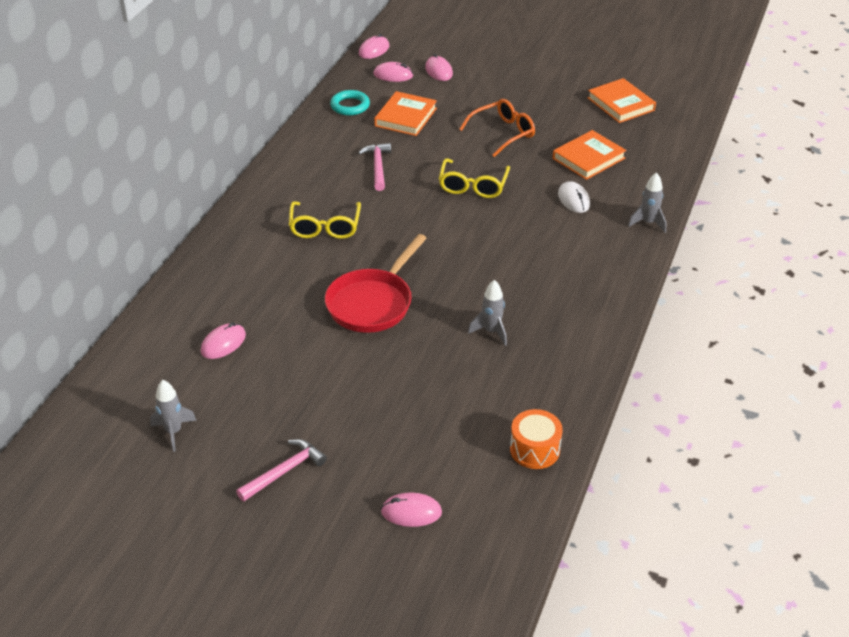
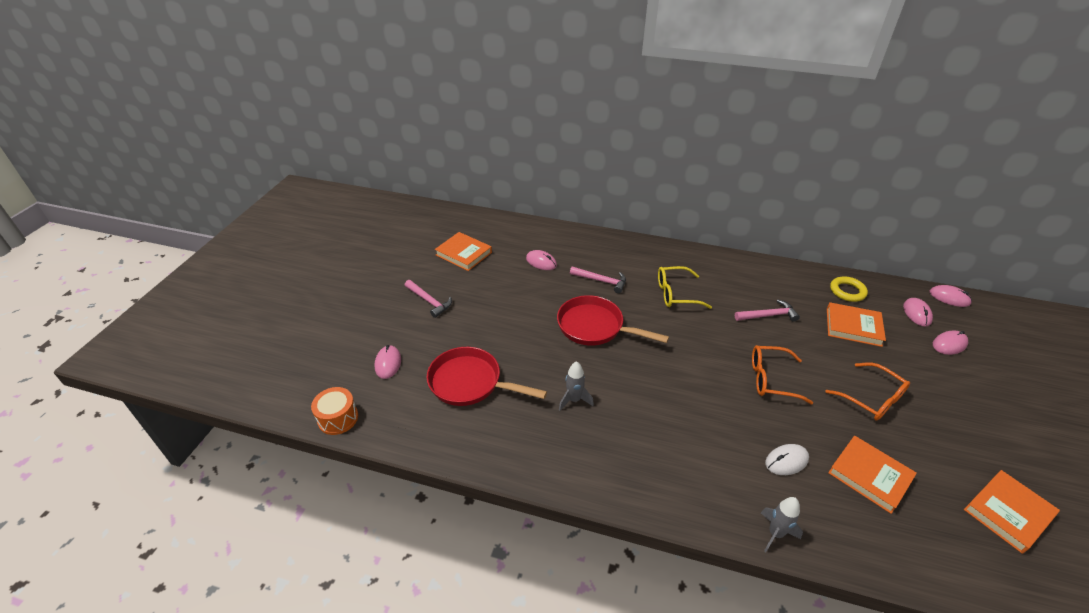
camera: 85 degrees right, 0 degrees up
(173, 432) = (464, 254): grey rocket -> orange book
(283, 288) = (601, 281): none -> pink hammer
(350, 106) = (847, 291): turquoise ring -> yellow ring
(456, 423) = (470, 383): none -> red pan
(473, 186) = (771, 379): yellow glasses -> orange glasses
(534, 449) = (441, 432): orange drum -> orange drum (338, 418)

